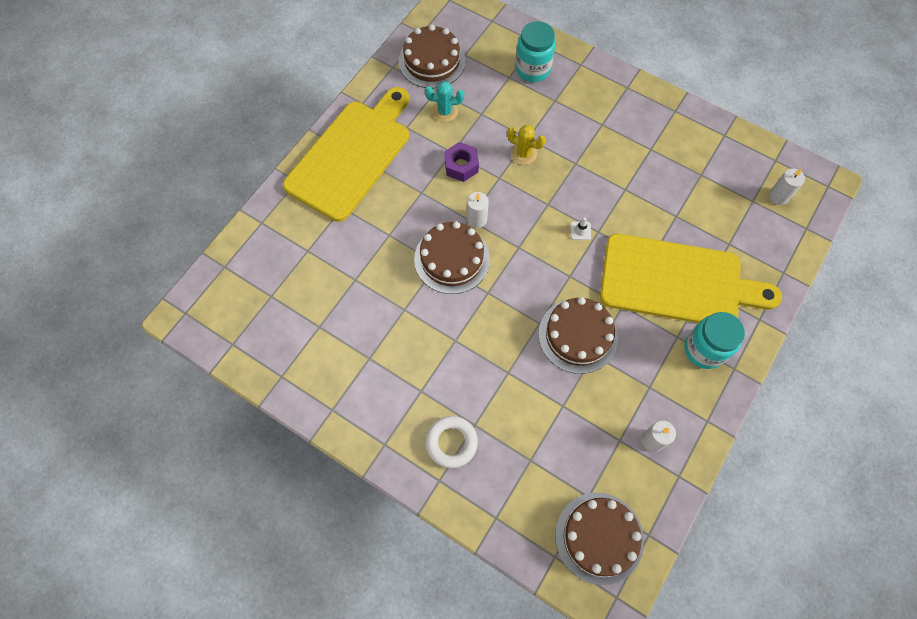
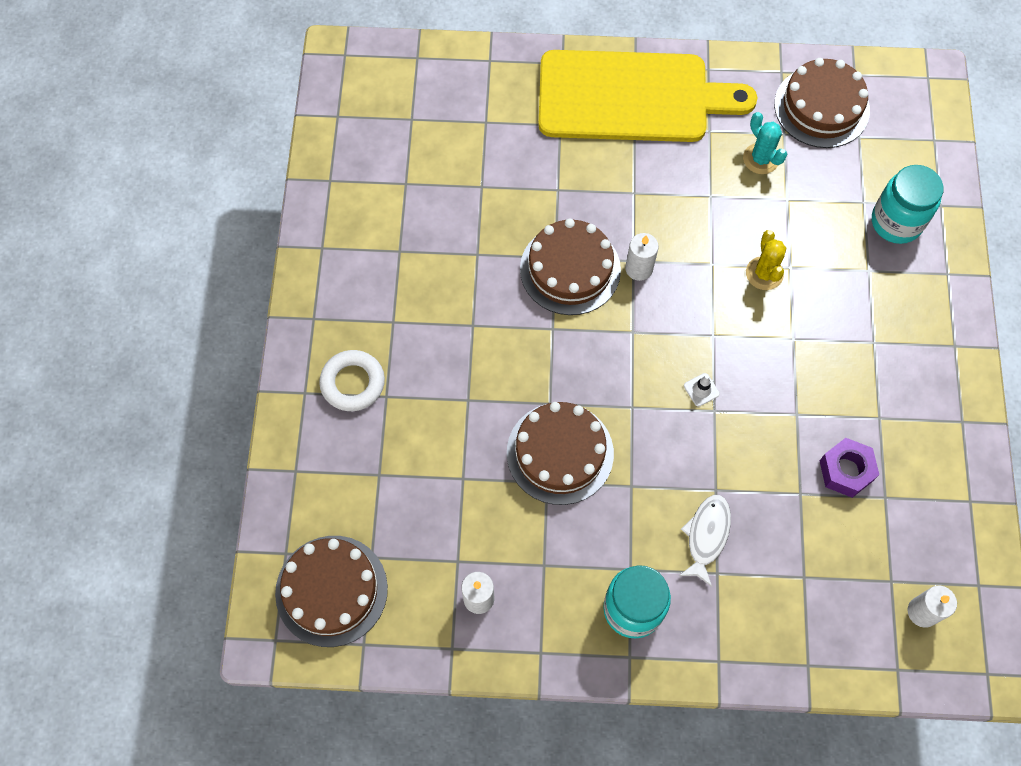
camera: 60 degrees right, 0 degrees up
(461, 166) = (698, 215): purple nut -> purple nut (846, 471)
(677, 281) = (706, 536): yellow cutting board -> white fish

